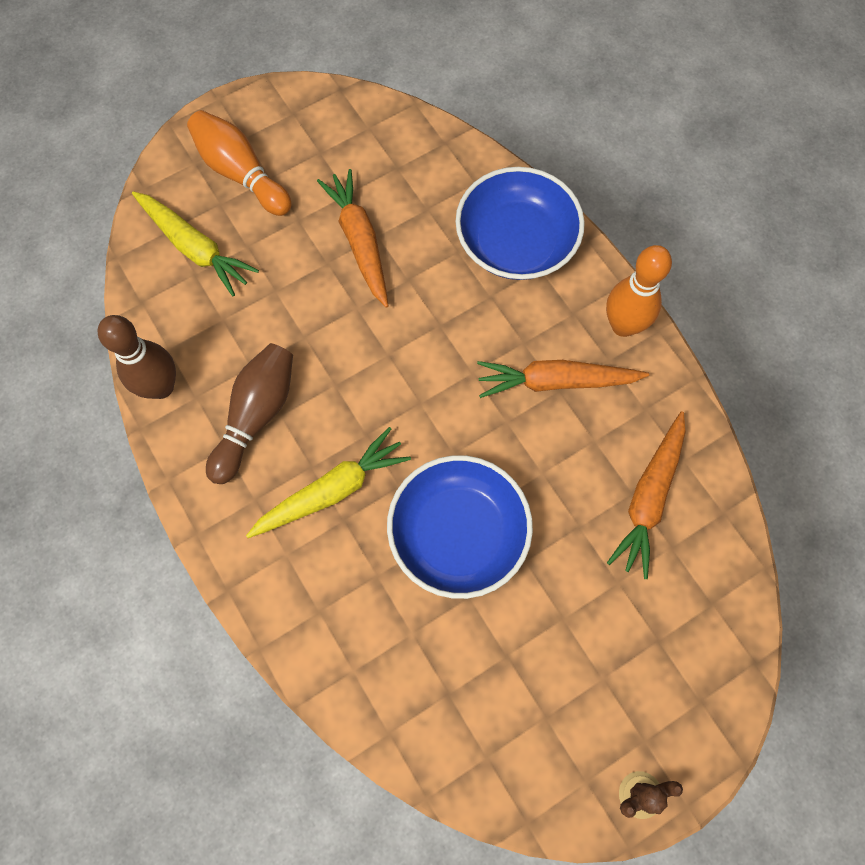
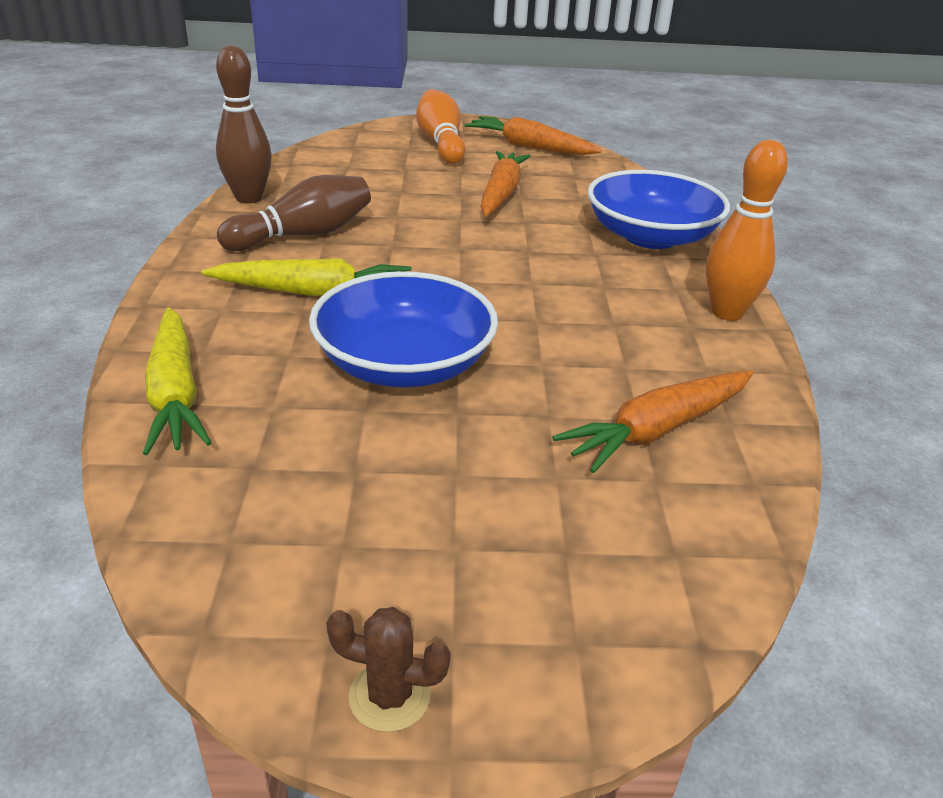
camera: 30 degrees right, 35 degrees down
(195, 248) = (363, 157): yellow carrot -> yellow carrot (175, 393)
(556, 381) = (616, 317): orange carrot -> orange carrot (529, 147)

